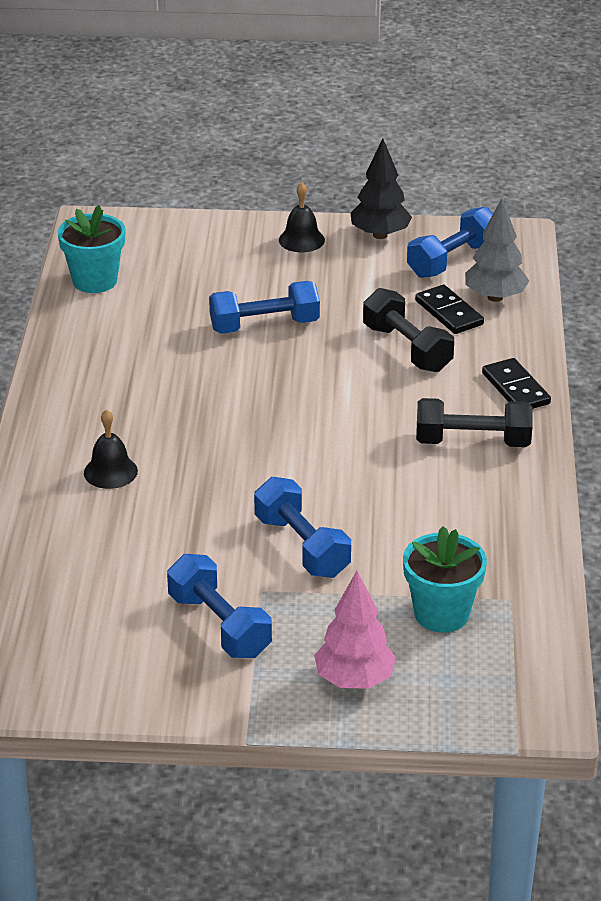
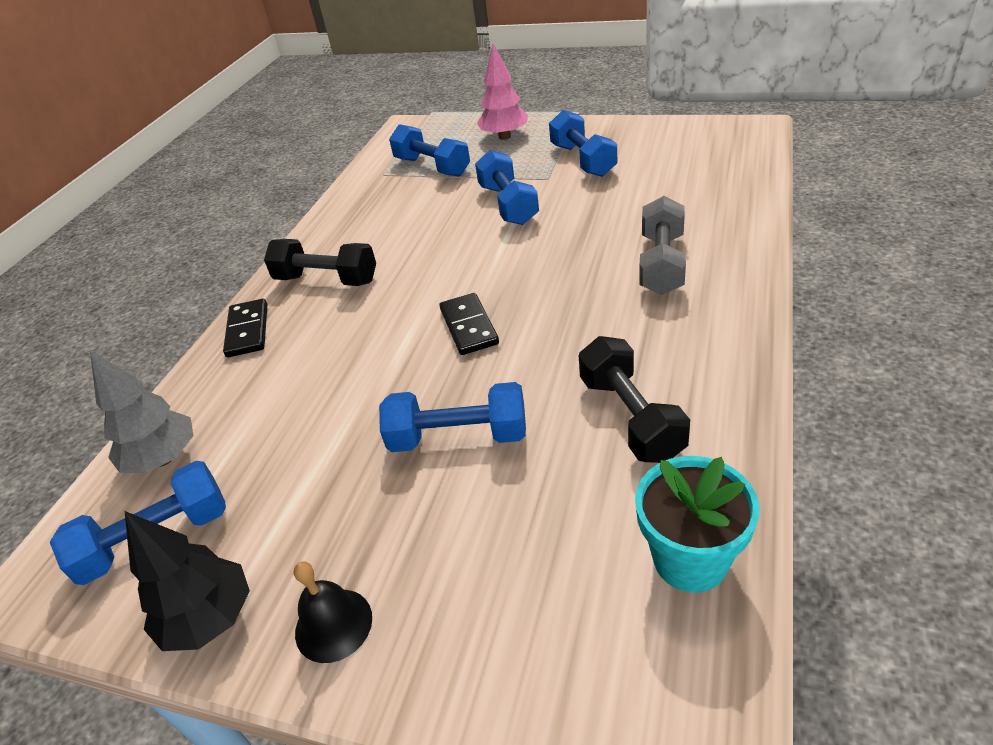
camera: 160 degrees left, 5 degrees up
(110, 471) = (661, 264): black bell -> grey dumbbell
(407, 348) = (314, 387): black dumbbell -> black dumbbell (630, 417)
(441, 614) = (432, 167): turquoise flower pot -> blue dumbbell
(449, 313) = (234, 438): black domino -> black domino (469, 326)

